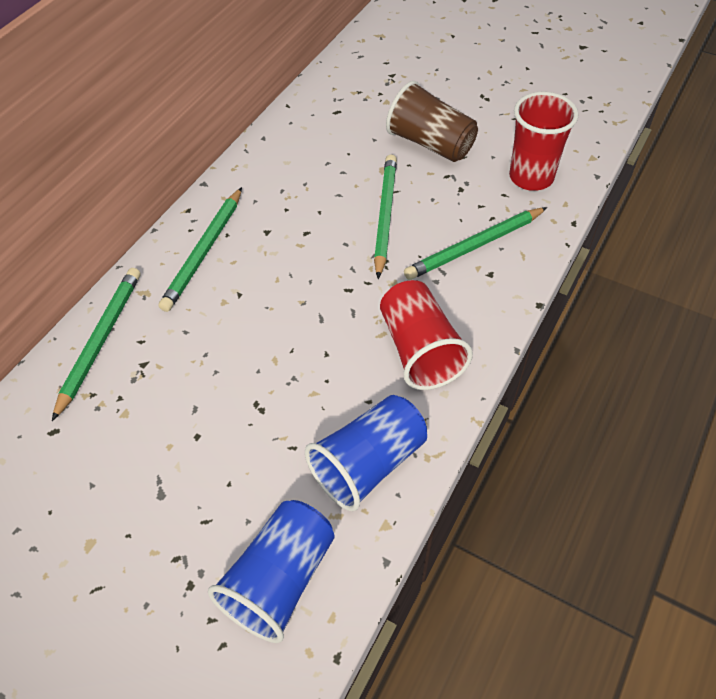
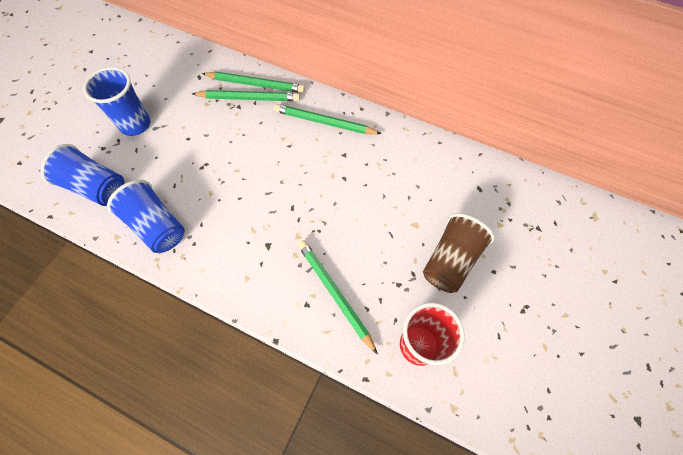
camera: 85 degrees right, 10 degrees up
(145, 530) = (135, 124): none -> blue cup
(385, 216) = (363, 228): green pencil -> green pencil (249, 98)
(419, 350) = (238, 254): red cup -> none

